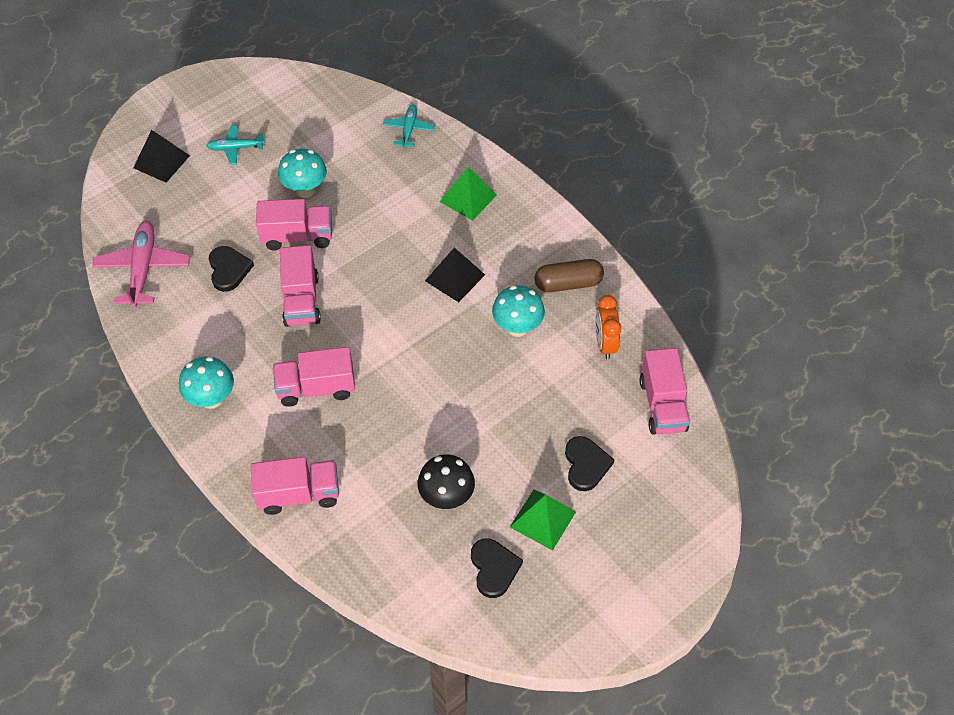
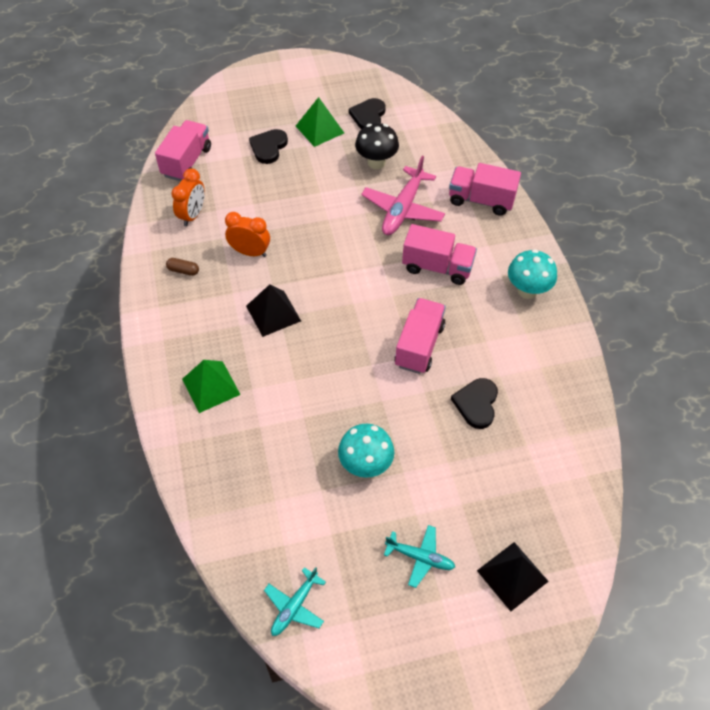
camera: 155 degrees left, 0 degrees up
(143, 269) = (562, 439): pink plane -> pink plane (403, 209)
(297, 236) = (396, 413): pink truck -> none
(408, 130) = (218, 497): turquoise plane -> turquoise plane (295, 606)
(517, 327) = (250, 252): turquoise mushroom -> orange clock
(568, 284) = (183, 270): brown capsule -> brown capsule, size x0.52

